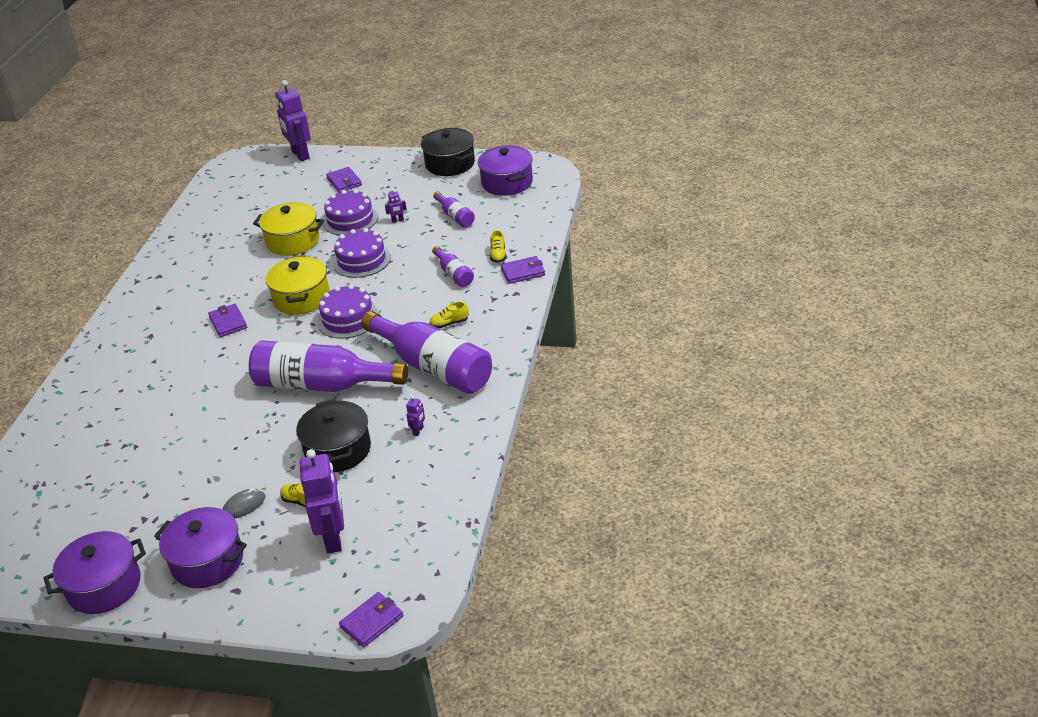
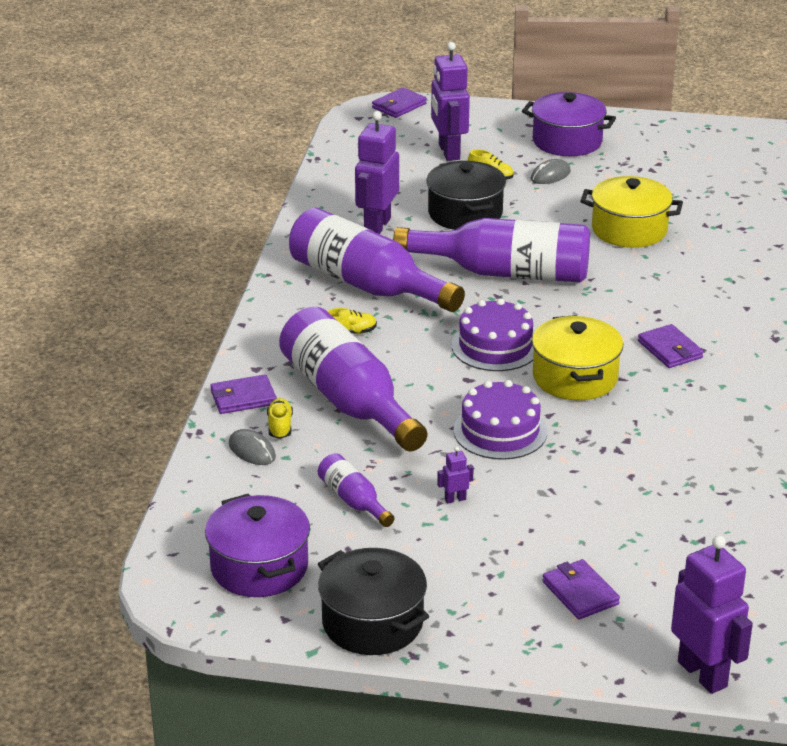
camera: 175 degrees right, 5 degrees down
(104, 586) = (658, 129): purple pot -> none
(293, 241) = (629, 471): yellow pot -> yellow pot (629, 230)
(350, 219) = (541, 507): purple cake -> none
(418, 431) = (376, 226): purple robot -> purple robot, size x2.40
(454, 274) = (348, 400): purple bottle -> purple bottle, size x2.16
(515, 240) = (252, 451): none -> grey mouse

